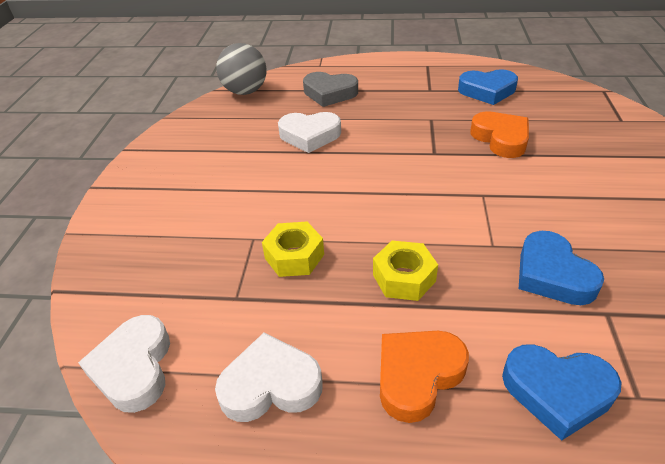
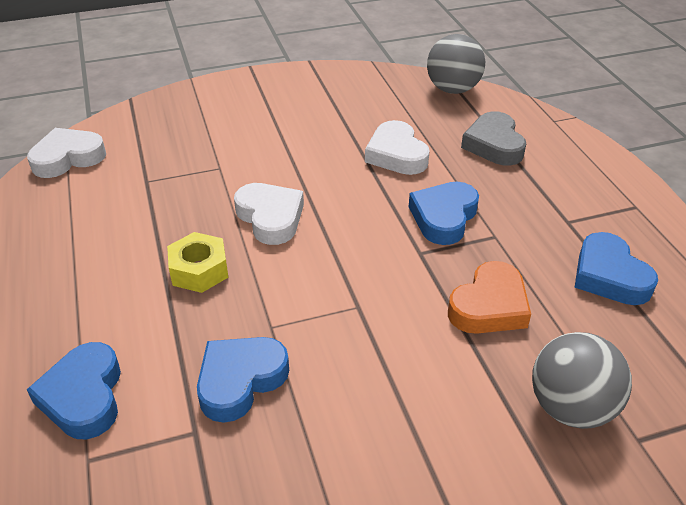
camera: 65 degrees right, 0 degrees up
(270, 385) = (63, 224): white heart -> white heart (270, 217)
(294, 256) = (204, 197): yellow nut -> none
(400, 133) = (443, 217): none -> blue heart
(417, 375) = (86, 302): orange heart -> none
(595, 134) = (571, 407): none -> grey ball

